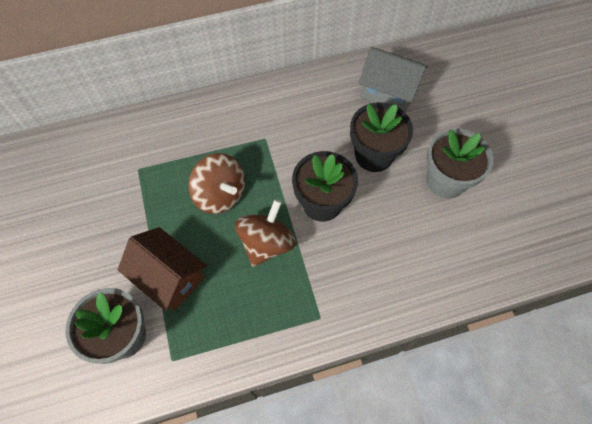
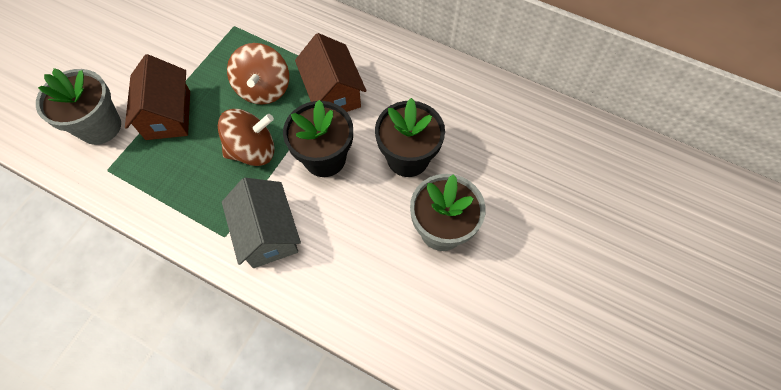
camera: 45 degrees right, 0 degrees up
(273, 155) = (333, 93): none -> brown house
(388, 91) = (482, 119): grey house -> grey house (268, 233)

